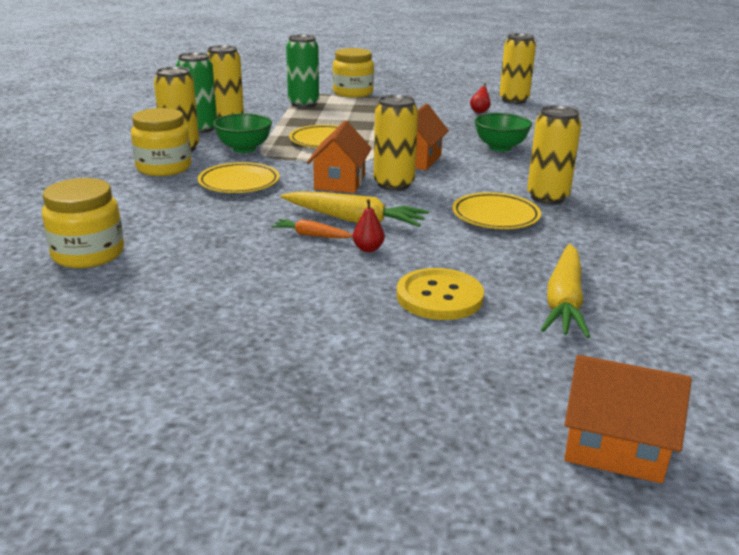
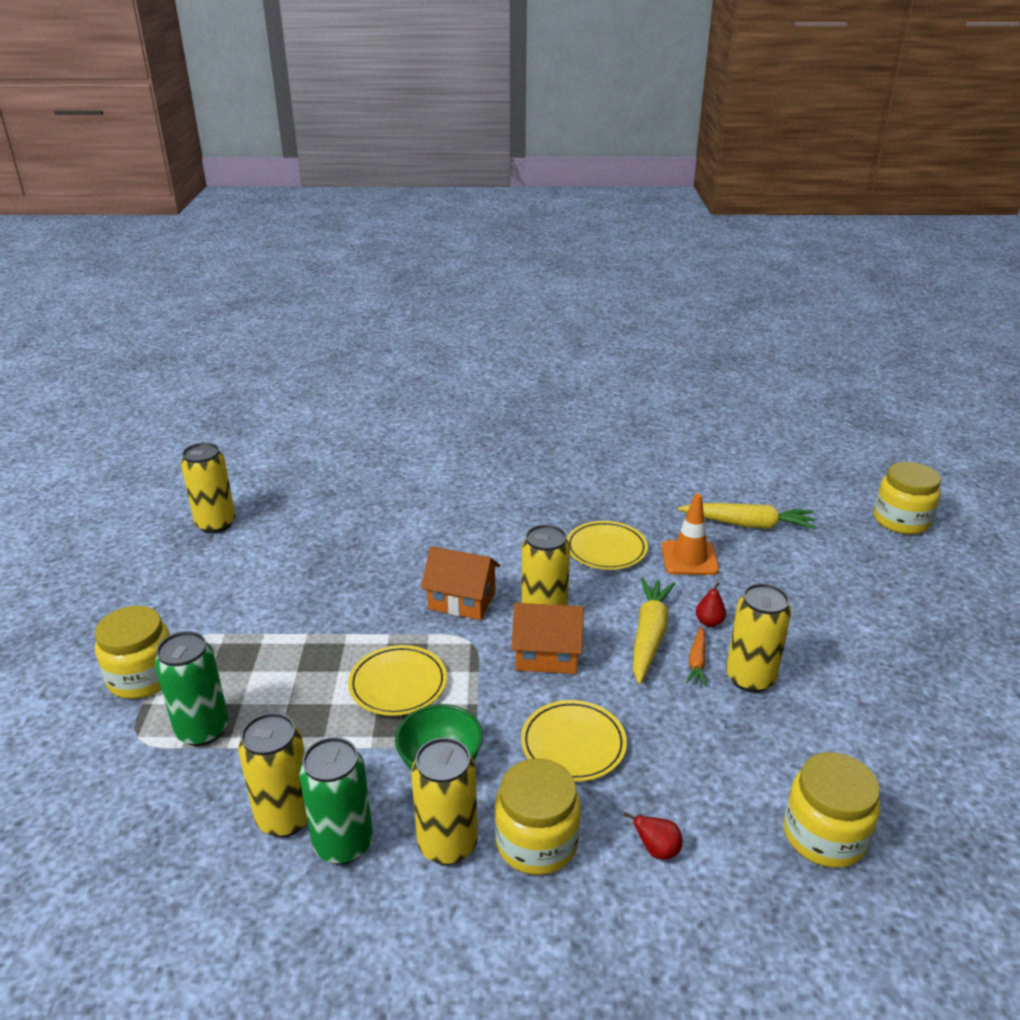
camera: 95 degrees left, 5 degrees up
(439, 297) = (774, 580): yellow button -> none
(479, 112) = (266, 552): red pear -> red pear (656, 850)
(482, 254) = (689, 558): none -> orange traffic cone
(500, 147) = (410, 540): green bowl -> none
(547, 197) = (552, 519): yellow can -> yellow can (750, 678)
(614, 447) = (901, 520): orange house -> yellow jar

